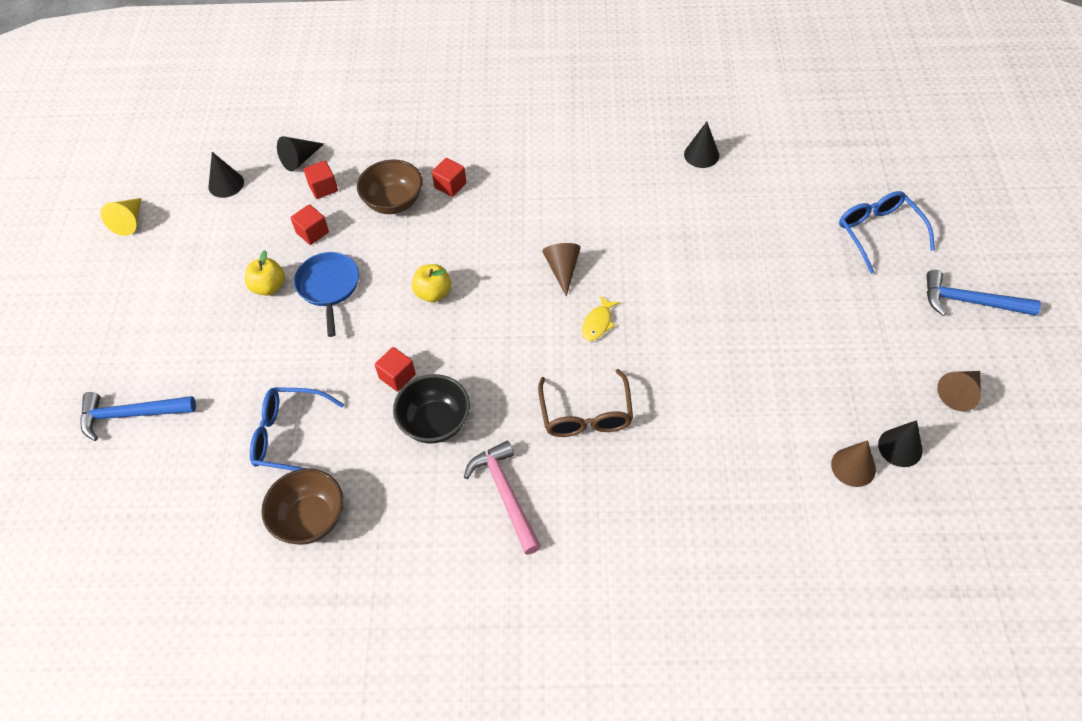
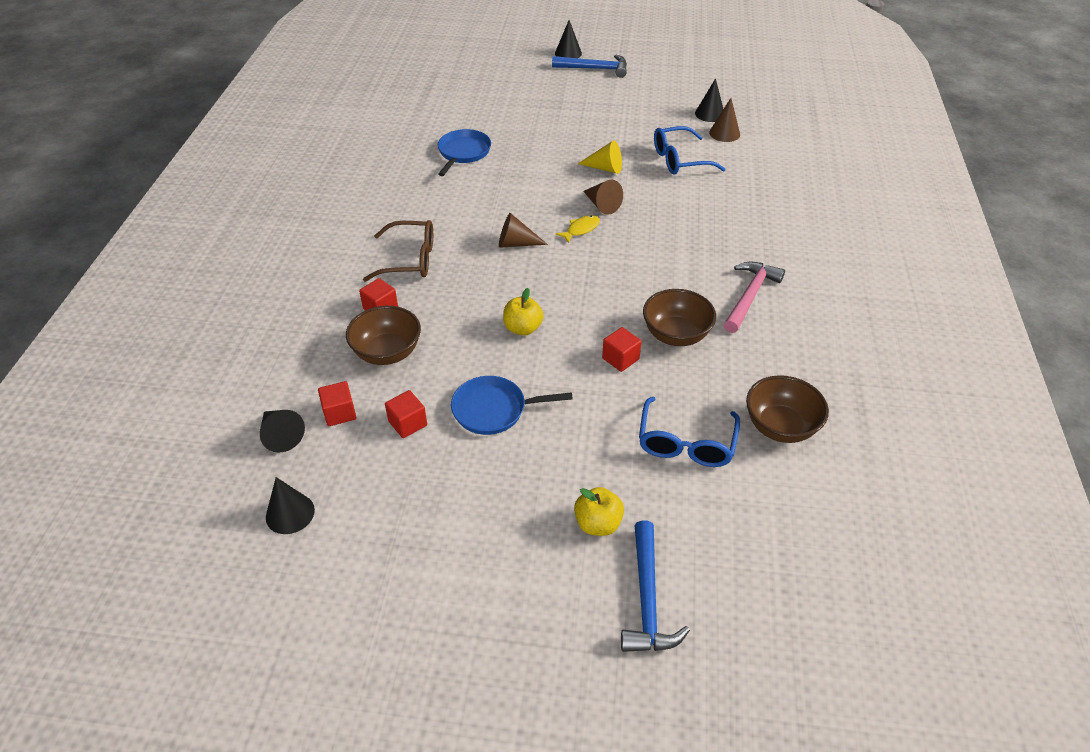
camera: 85 degrees left, 10 degrees down
(129, 221) = (314, 631): yellow cone -> yellow cone (605, 168)
(269, 287) = (479, 464): yellow apple -> yellow apple (598, 524)
(435, 422) = (676, 335): black bowl -> brown bowl
(505, 494) = (750, 296): pink hammer -> pink hammer turned 135 degrees clockwise
(586, 415) = (674, 245): brown glasses -> brown glasses (410, 260)
(598, 323) = (581, 229): yellow fish -> yellow fish turned 75 degrees counterclockwise
(701, 155) = (409, 154): black cone -> black cone (568, 53)
(718, 198) = (463, 153): none -> blue pan
(878, 232) = (523, 91): blue glasses -> blue glasses (679, 160)
(959, 393) = (669, 86): brown cone -> brown cone (602, 205)
(970, 301) = (595, 69): blue hammer -> blue hammer turned 105 degrees counterclockwise

